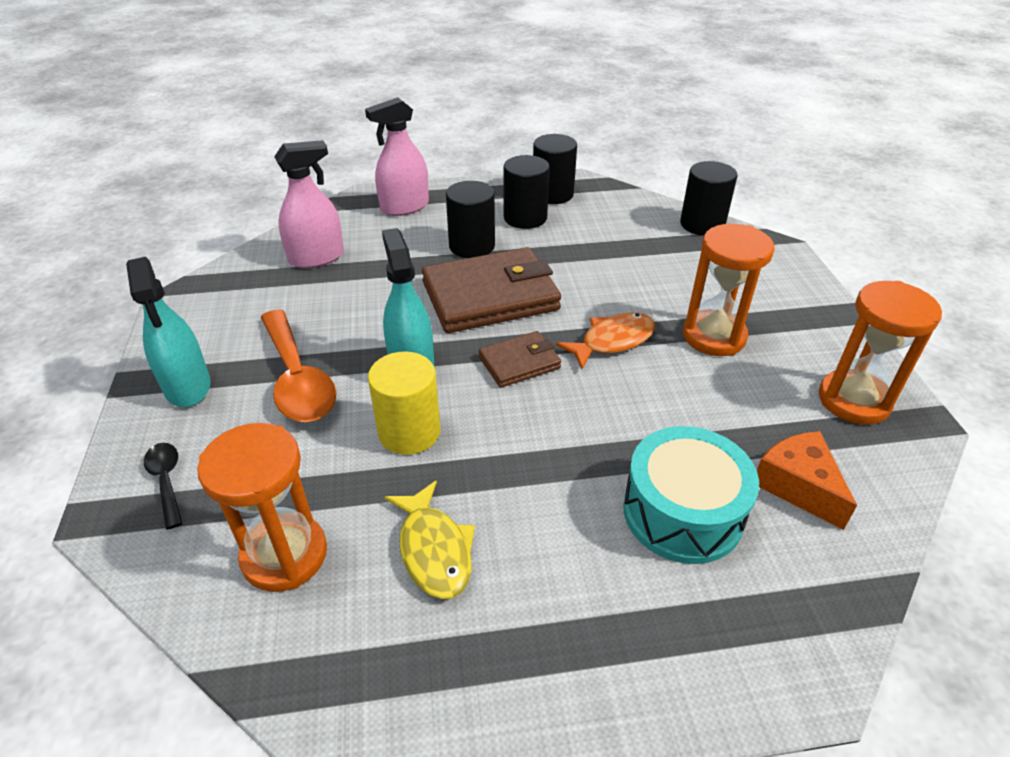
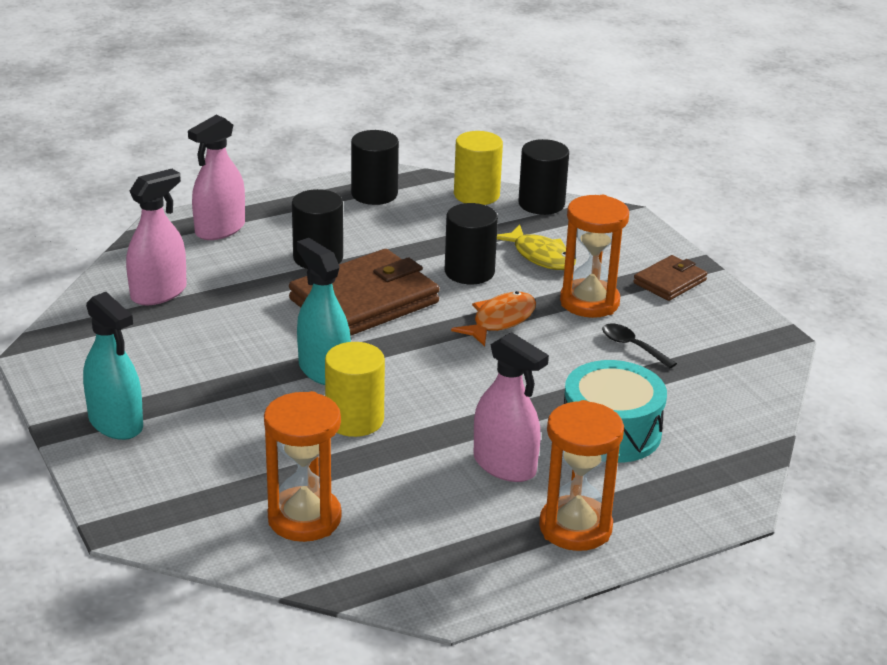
camera: 20 degrees left, 10 degrees down
(166, 481) = (158, 493): black spoon -> black spoon (632, 346)
(297, 379) = (221, 399): orange spoon -> none
(434, 549) = (426, 491): yellow fish -> yellow fish (540, 256)
(519, 362) = (423, 351): brown wallet -> brown wallet (669, 282)
(525, 218) = (358, 222): black cylinder -> black cylinder (469, 272)
(539, 532) = (504, 465): none -> pink spray bottle
(644, 207) = (476, 195): none -> yellow cylinder
(798, 486) = (694, 399): orange cheese -> none
(853, 400) = (722, 332): orange hourglass -> orange hourglass (575, 527)

